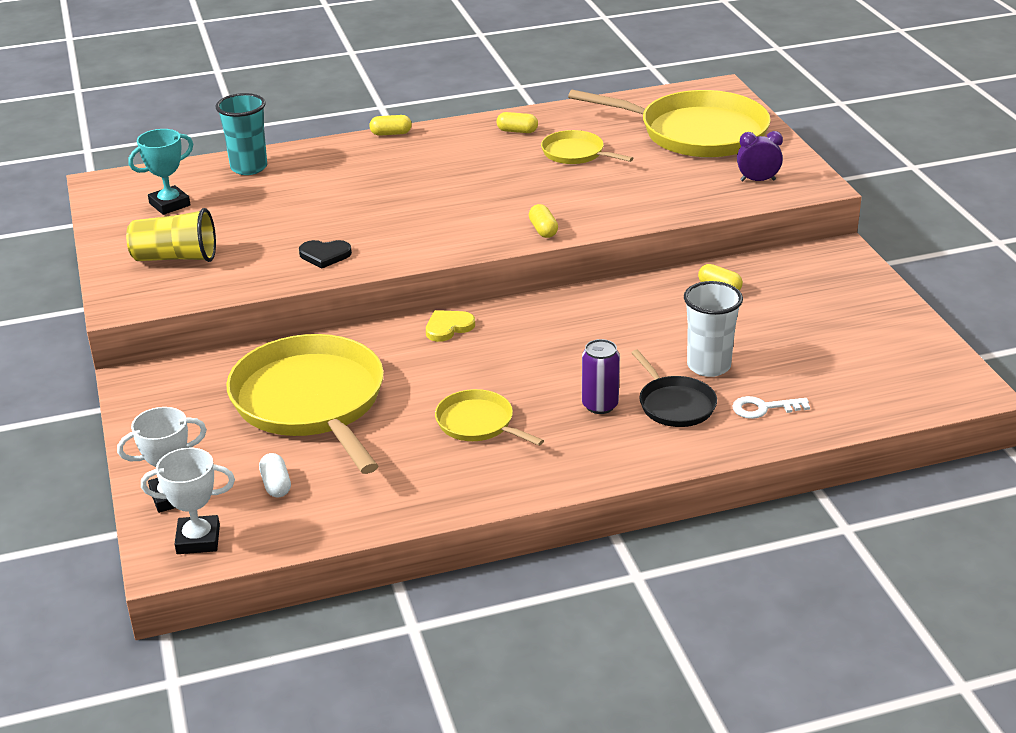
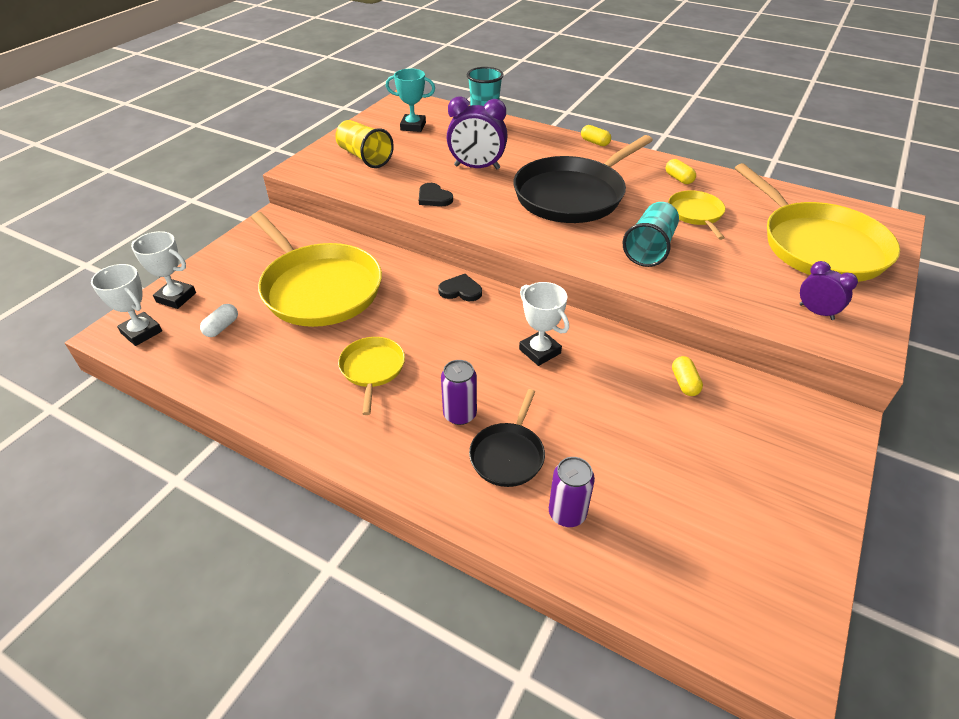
camera: 45 degrees right, 10 degrees up
(311, 402) = (319, 288): yellow pan -> yellow pan turned 120 degrees clockwise
(316, 209) = (477, 167): none -> purple clock
(448, 327) = (460, 290): yellow heart -> black heart
(450, 188) = (572, 195): none -> black pan
(543, 230) = (585, 256): yellow capsule -> none
(582, 198) = (650, 248): none -> turquoise cup
(588, 330) = (539, 351): none -> white trophy
(708, 366) = (580, 442): white cup -> none
(763, 408) = (567, 513): white key -> purple can

